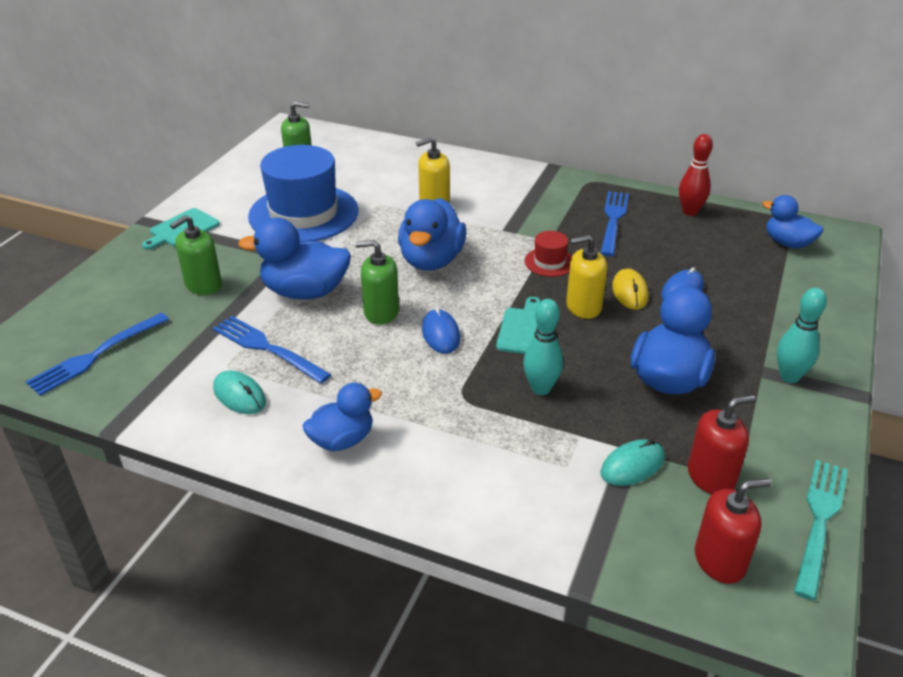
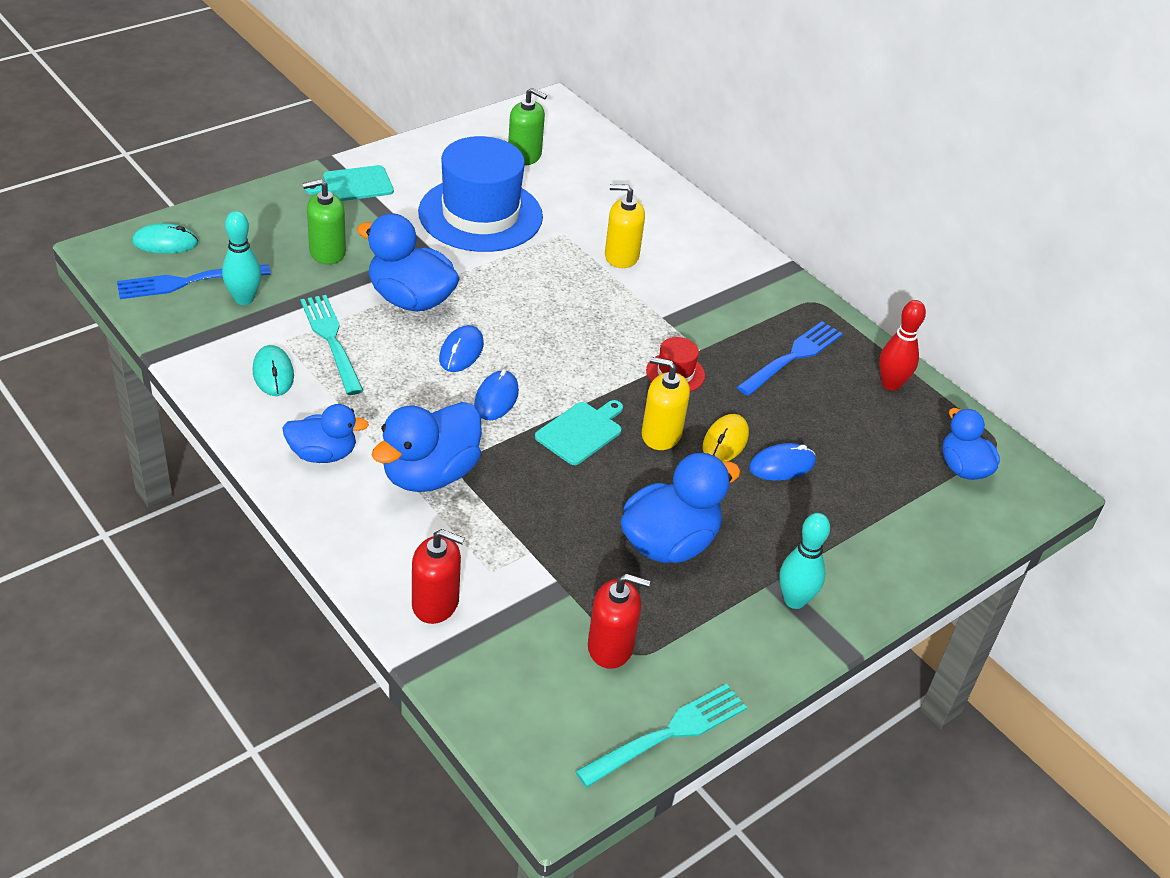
camera: 25 degrees right, 5 degrees up
(267, 348) = (331, 340): blue fork -> turquoise fork
(381, 312) = (461, 351): green soap dispenser -> blue mouse
(431, 260) = (558, 319): blue duck -> blue duck (430, 474)
(541, 388) = (538, 493): turquoise bowling pin -> turquoise bowling pin (244, 299)
(632, 465) = (549, 601): turquoise mouse -> turquoise mouse (165, 243)
(719, 560) = (541, 715): red soap dispenser -> red soap dispenser (435, 603)

